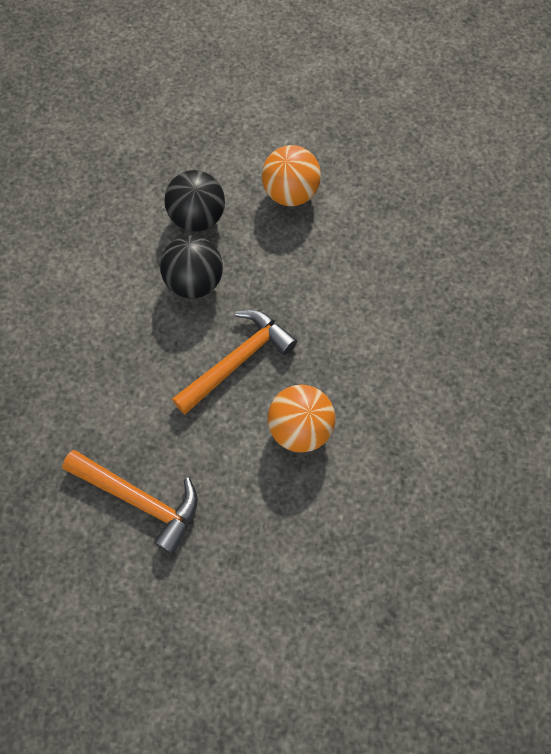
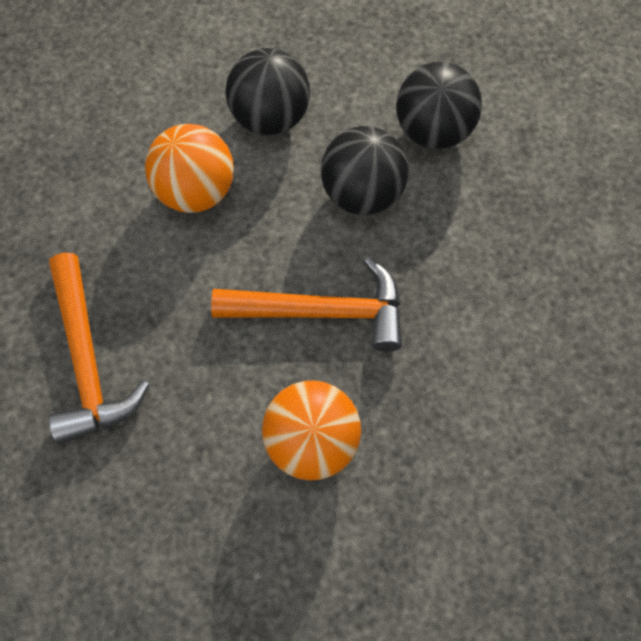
camera: 45 degrees right, 0 degrees up
(100, 284) = (270, 117): none -> black ball
(290, 193) = (561, 185): orange ball -> orange ball (195, 191)

